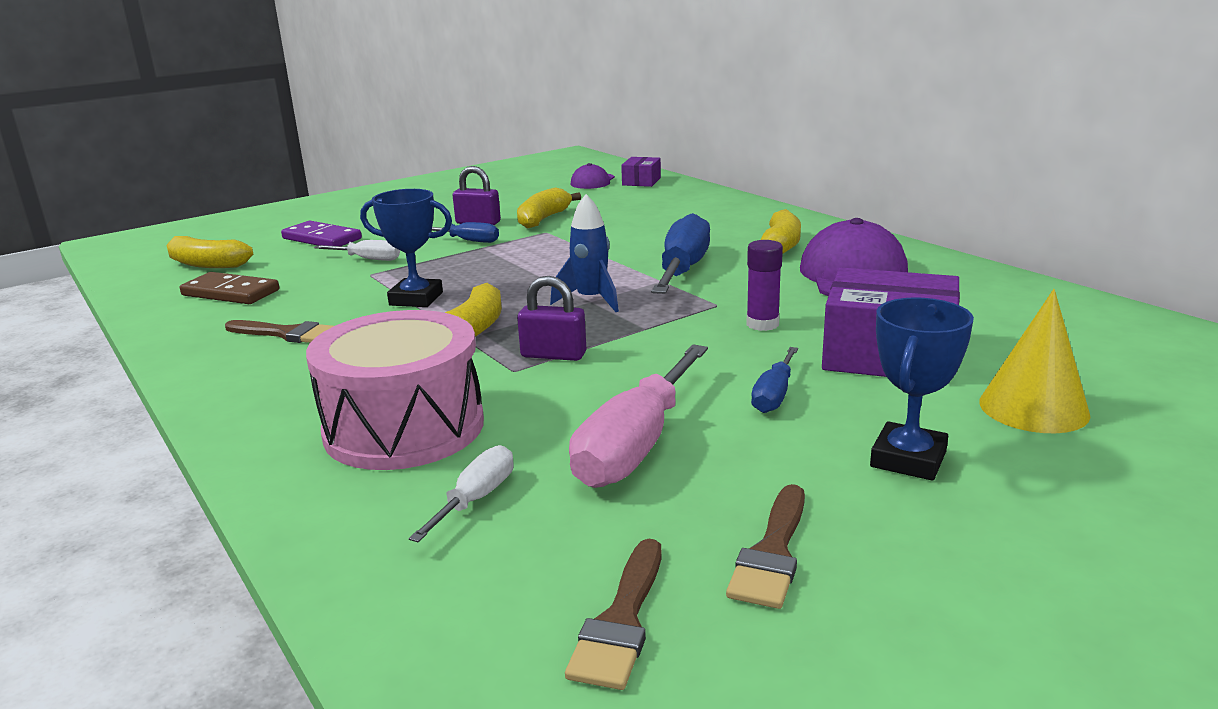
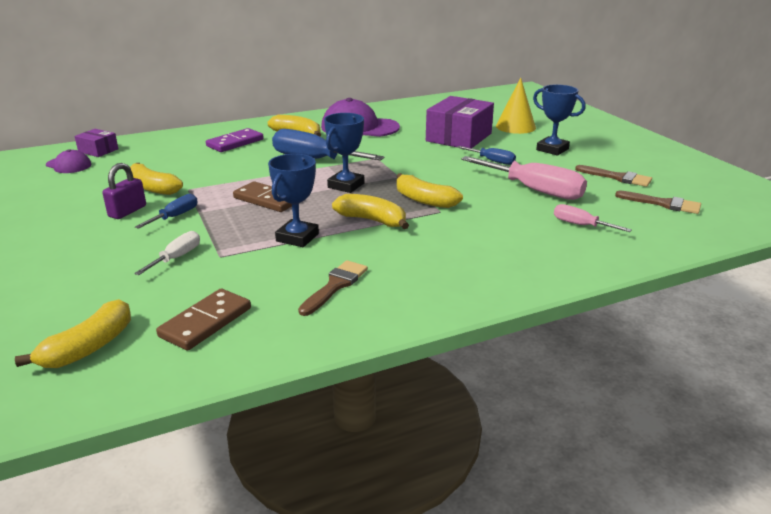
camera: 80 degrees left, 5 degrees up
(322, 239) = (78, 283): purple domino -> purple domino (235, 143)
(404, 428) = (505, 241): pink drum -> none
(476, 499) = (580, 225): white screwdriver -> pink screwdriver
(525, 269) = (267, 200): none -> brown domino
(553, 355) = (424, 200): purple padlock -> yellow banana
(591, 300) = (346, 185): blue rocket -> blue trophy
(762, 324) = (410, 153): purple glue stick -> none

